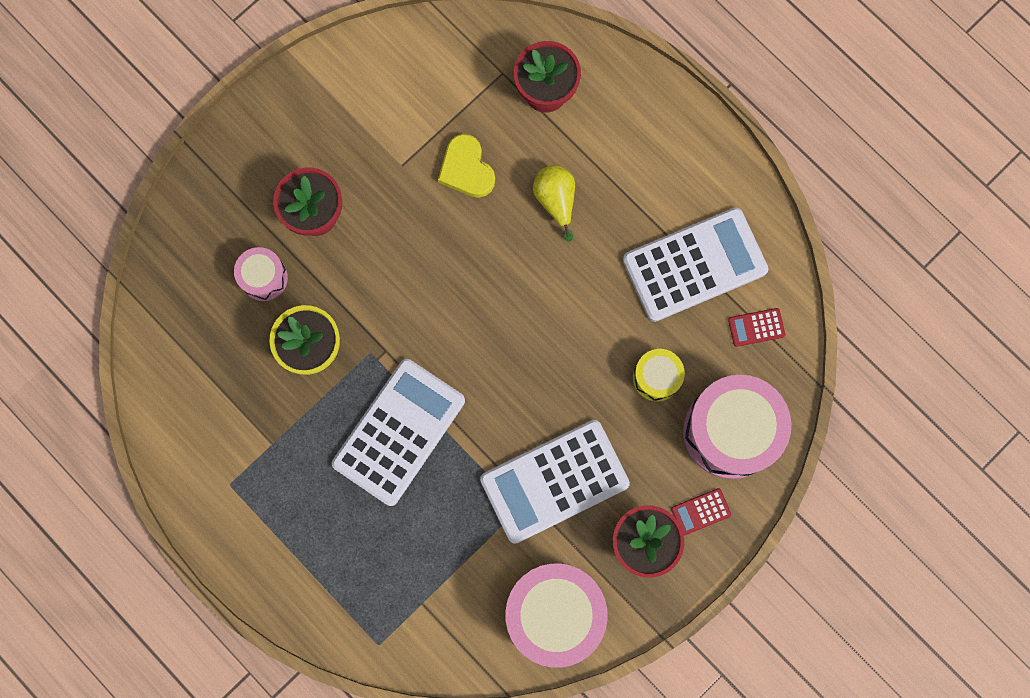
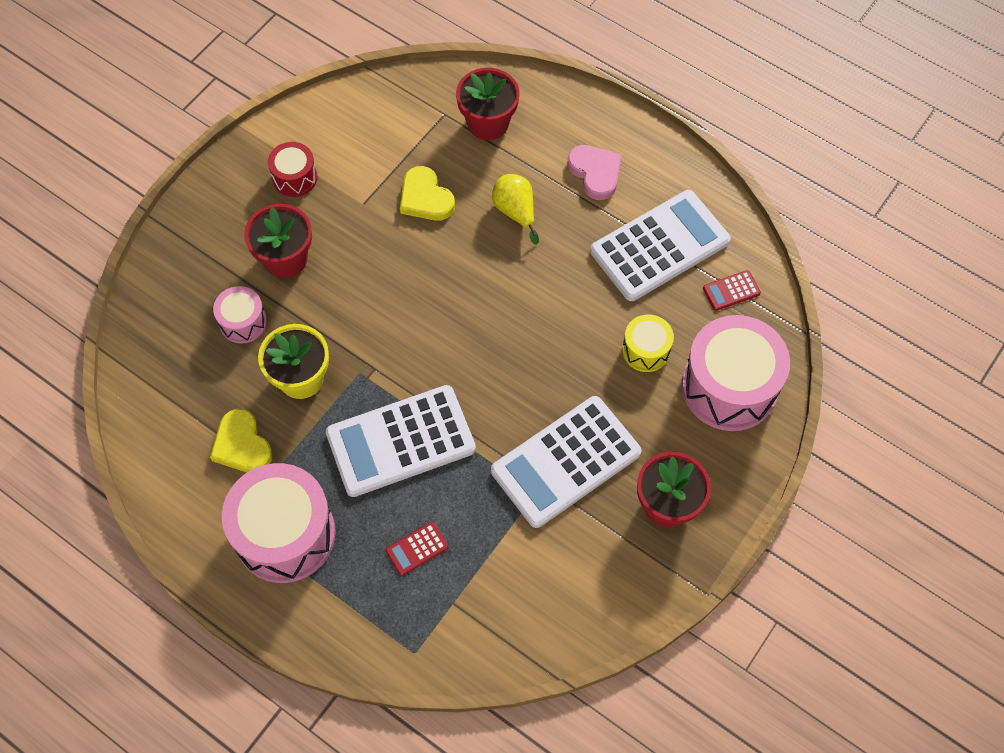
camera: 10 degrees left, 15 degrees down
(246, 409) = (242, 445): none -> yellow heart
(337, 123) = (295, 178): none -> red drum
(399, 432) = (400, 441): white calculator -> white calculator turned 135 degrees counterclockwise
(554, 613) = (591, 589): pink drum -> pink drum (285, 534)
(646, 169) = (595, 173): none -> pink heart
(700, 511) = (718, 466): red calculator -> red calculator (417, 549)

